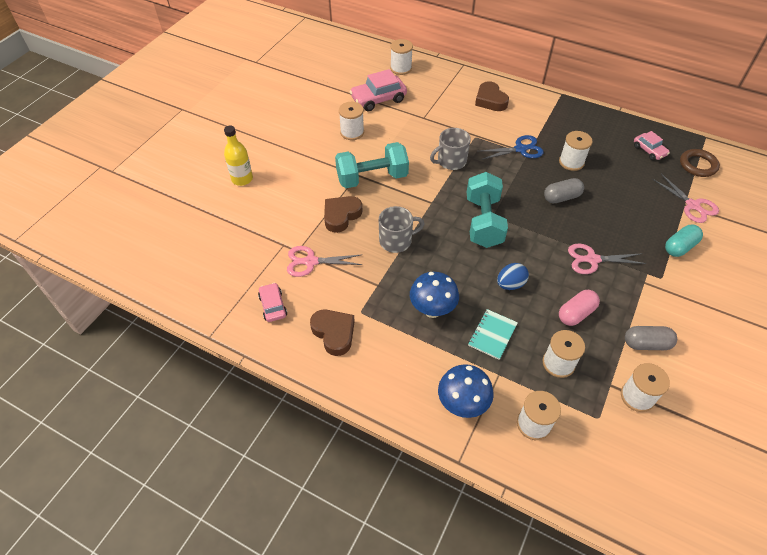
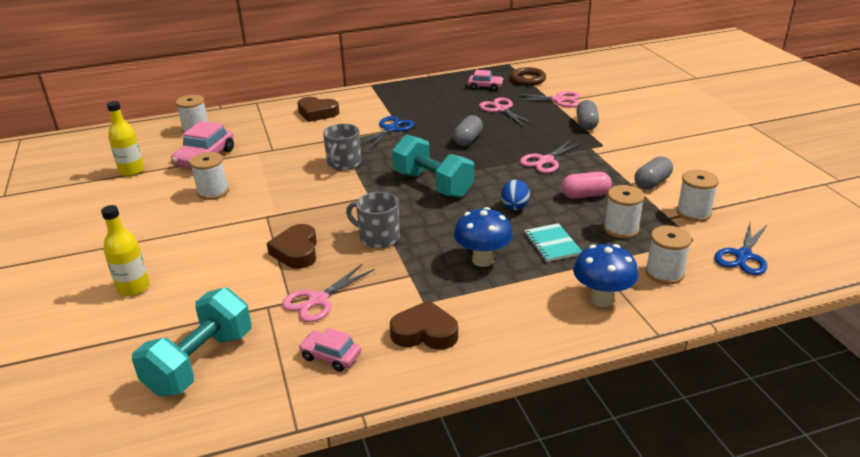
camera: 45 degrees left, 20 degrees down
(330, 83) = (132, 171): none -> yellow bottle
(372, 178) = (286, 211): turquoise dumbbell -> turquoise dumbbell (200, 362)
(396, 241) = (378, 237): grey mug -> grey mug turned 90 degrees counterclockwise
(571, 162) = (442, 118): white spool -> none
(576, 313) = (585, 195): pink capsule -> pink capsule turned 75 degrees clockwise
(615, 464) = (743, 256): none -> blue scissors
(629, 184) = (501, 109): none -> pink scissors
(679, 247) = (586, 124): turquoise capsule -> grey capsule

